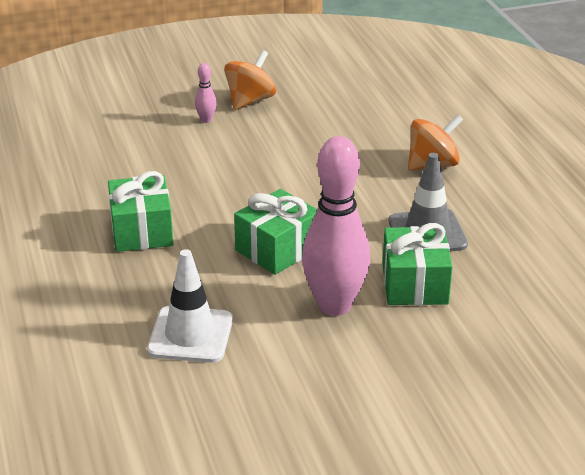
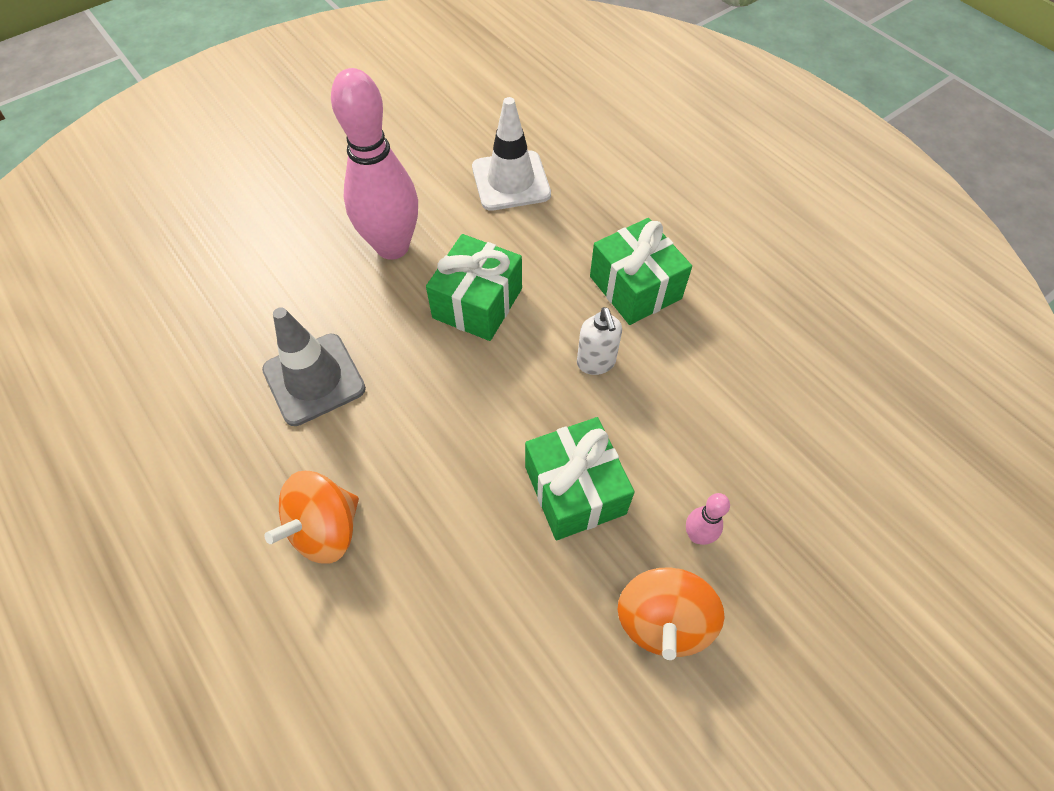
camera: 160 degrees right, 25 degrees up
(208, 197) = (596, 363): none -> white soap dispenser
(414, 284) = (317, 296): green gift -> green gift (575, 490)

